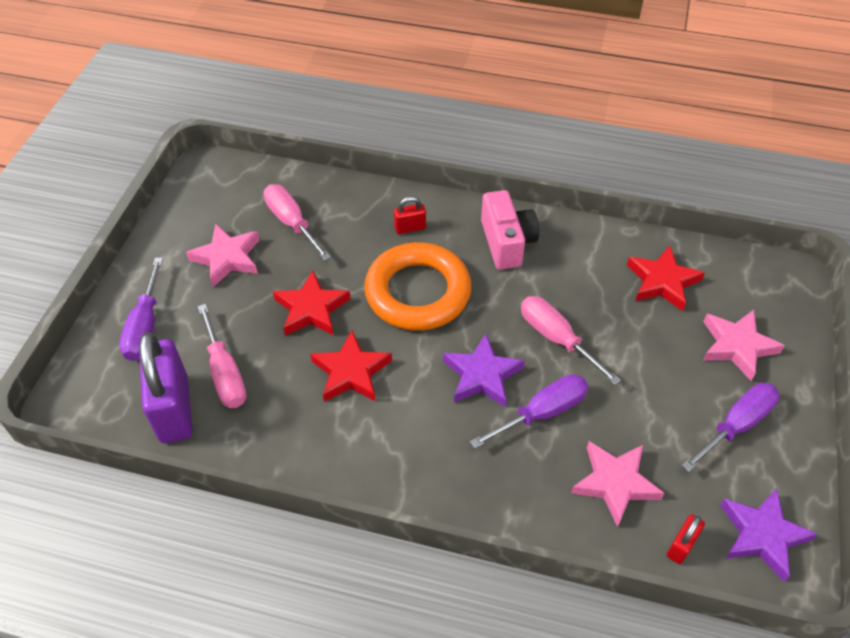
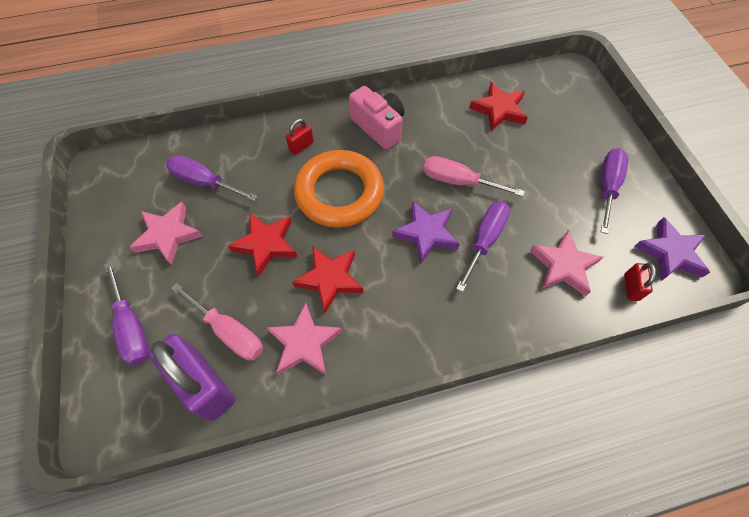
camera: 30 degrees left, 10 degrees up
(292, 223) = (204, 182): pink screwdriver -> purple screwdriver
(737, 346) = (572, 133): pink star -> pink star (304, 343)

